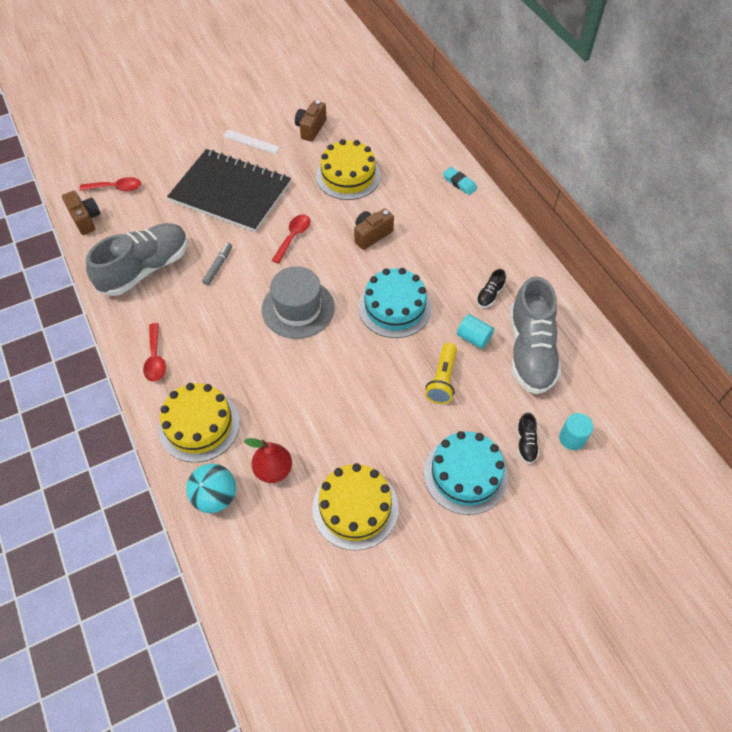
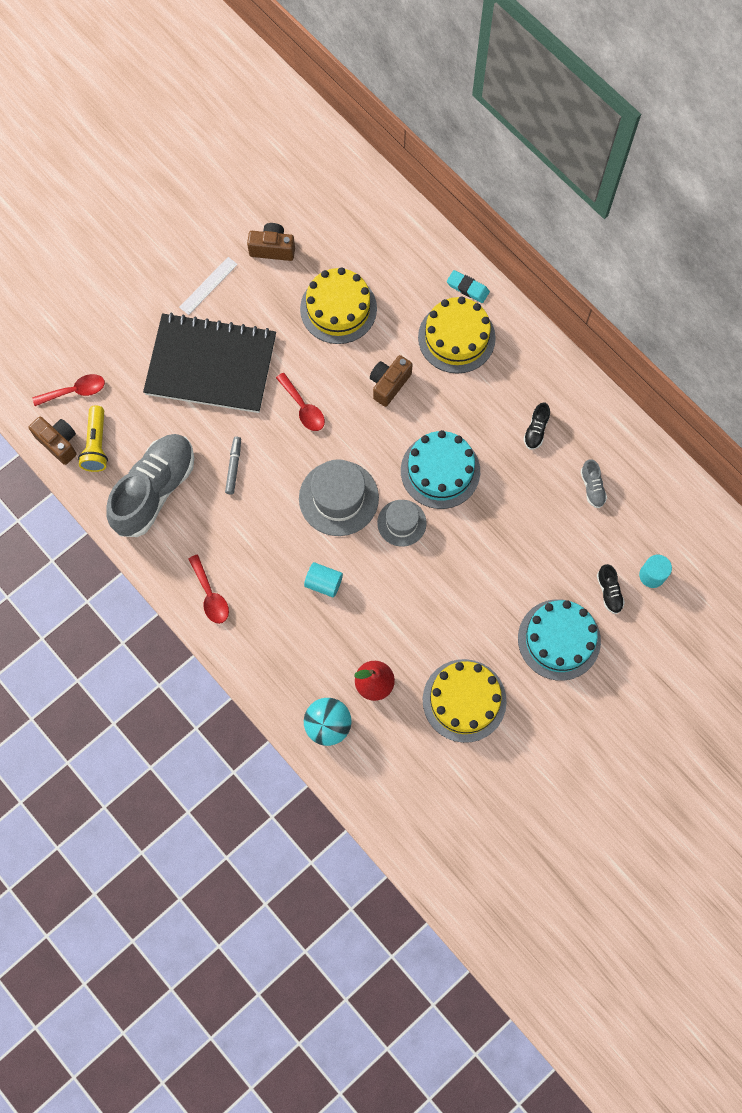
camera: 15 degrees left, 15 degrees up
(199, 425) = (284, 656): yellow cake -> yellow cake (456, 337)
(251, 142) = (208, 285): white ruler -> white ruler turned 60 degrees counterclockwise
(293, 237) = (303, 408): red spoon -> red spoon turned 135 degrees clockwise
(311, 128) = (272, 249): brown camera -> brown camera turned 90 degrees clockwise
(346, 340) = (401, 523): none -> grey hat
(442, 380) = (511, 544): yellow flashlight -> yellow flashlight (96, 445)
(473, 338) = (531, 487): turquoise cylinder -> turquoise cylinder (324, 583)
(530, 351) = (592, 487): grey shoe -> grey shoe, size x0.40

